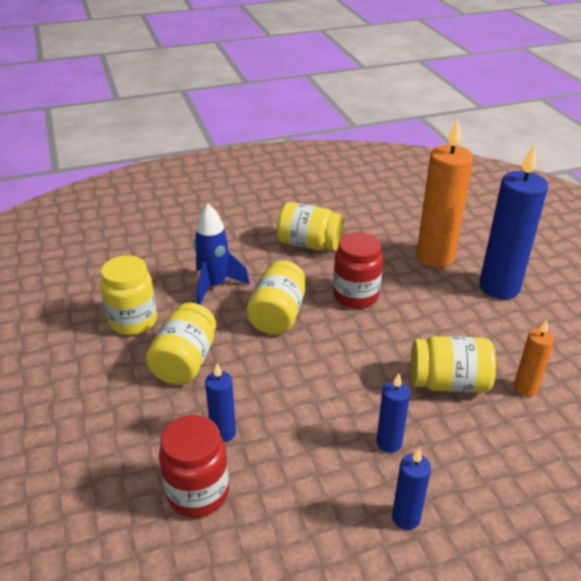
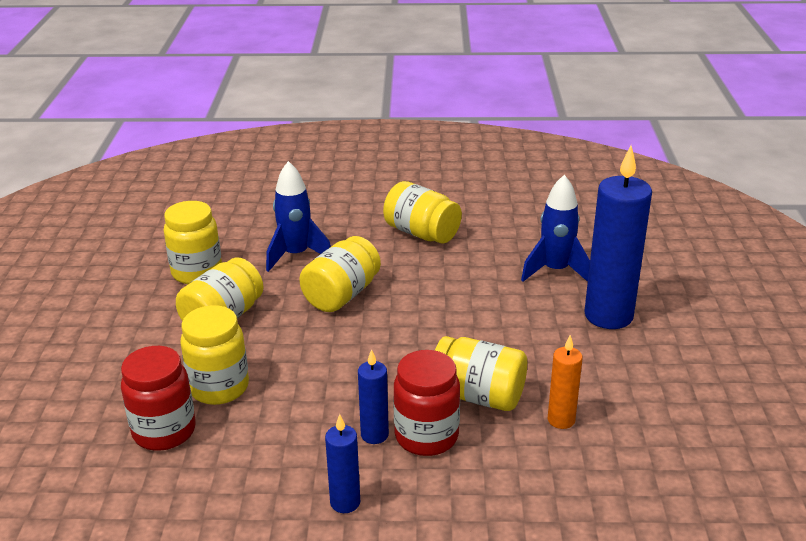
camera: 20 degrees right, 5 degrees down
(223, 433) = (219, 387): blue candle -> yellow jar
(355, 296) = (437, 293): red jar -> red jar (426, 436)
(435, 257) = (555, 271): orange candle -> blue rocket

